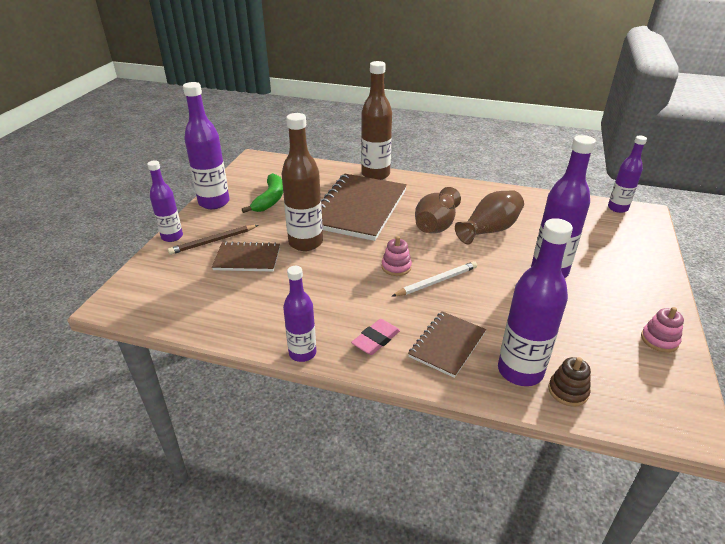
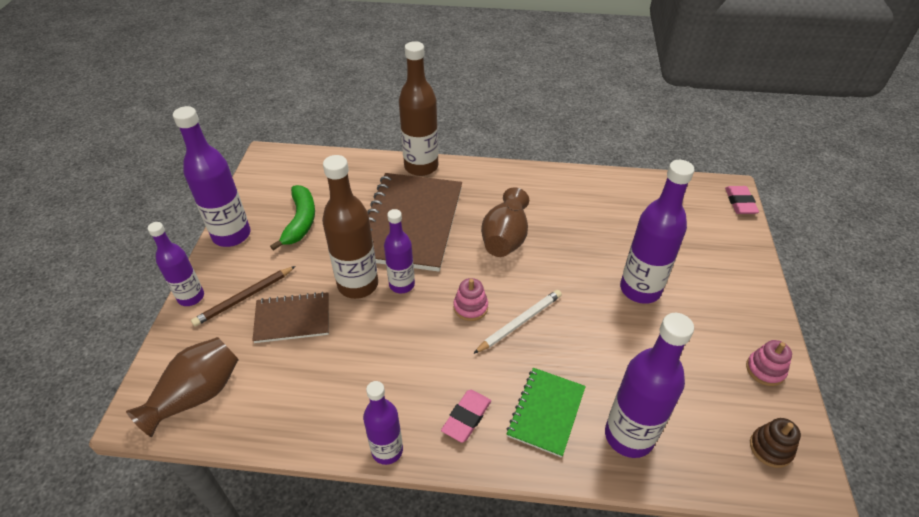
camera: 10 degrees left, 10 degrees up
(447, 345) = (546, 412): brown notebook -> green notebook
(489, 230) = (566, 237): brown vase -> brown vase (196, 395)
(568, 391) = (681, 455): brown stacking toy -> brown stacking toy (770, 448)
(617, 208) = (701, 187): purple bottle -> purple bottle (402, 284)
(652, 222) = (740, 202): none -> pink eraser

